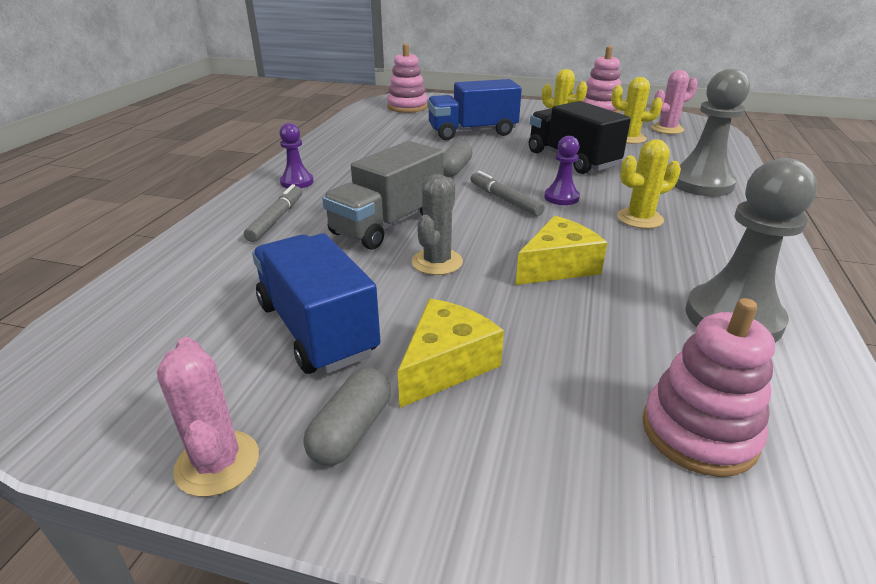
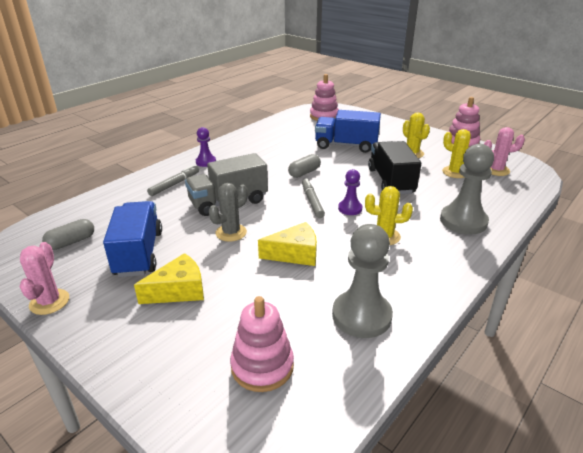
camera: 25 degrees right, 0 degrees up
(351, 431) = (109, 307): grey capsule -> grey capsule (71, 242)

